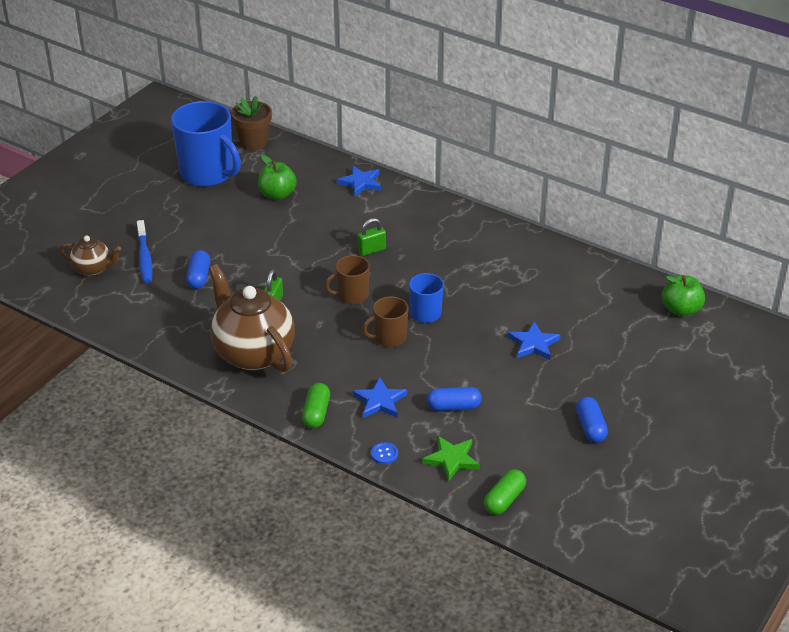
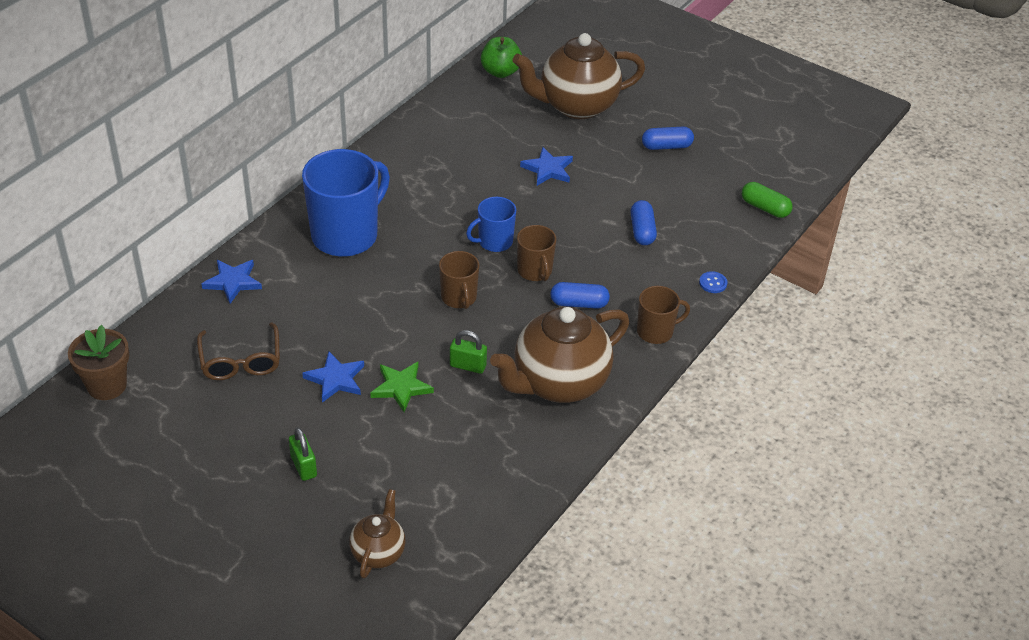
camera: 90 degrees left, 5 degrees up
(144, 257) = (359, 496): blue toothbrush -> none
(199, 277) = (409, 437): blue capsule -> blue capsule (579, 303)
(208, 173) = (172, 434): blue mug -> blue mug (346, 235)
(277, 194) = (240, 361): green apple -> brown glasses
(316, 413) = (656, 332): green capsule -> brown mug
(371, 250) = (374, 278): green padlock -> green padlock (304, 466)
(380, 401) = (636, 283): blue star -> blue star (335, 379)
(451, 459) = (716, 237): green star -> green star (401, 387)
(640, 362) = (576, 106): none -> brown teapot

